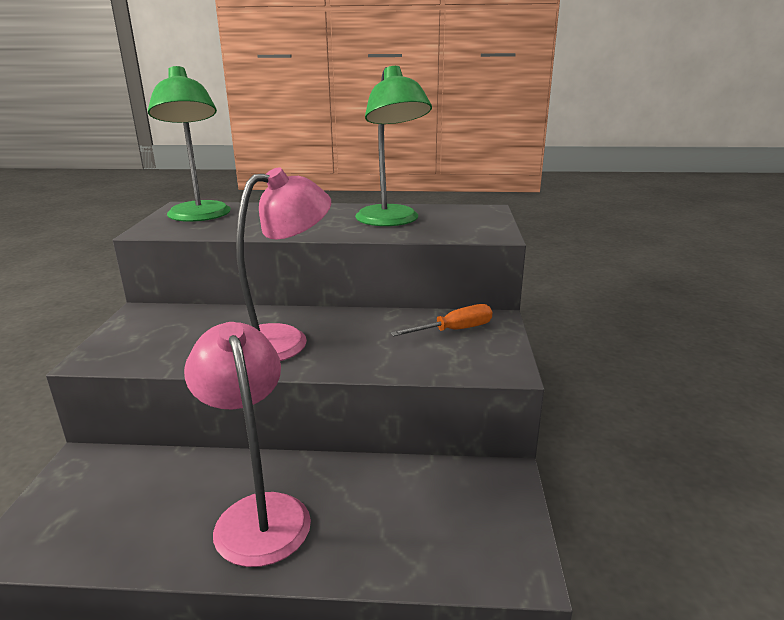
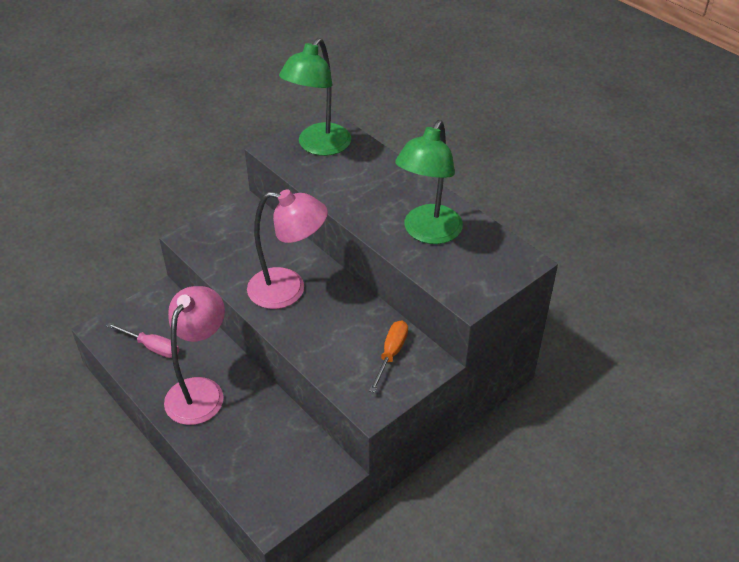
camera: 45 degrees right, 20 degrees up
(128, 515) = (152, 347): none -> pink screwdriver
(454, 330) = (391, 354): orange screwdriver -> orange screwdriver turned 90 degrees counterclockwise

